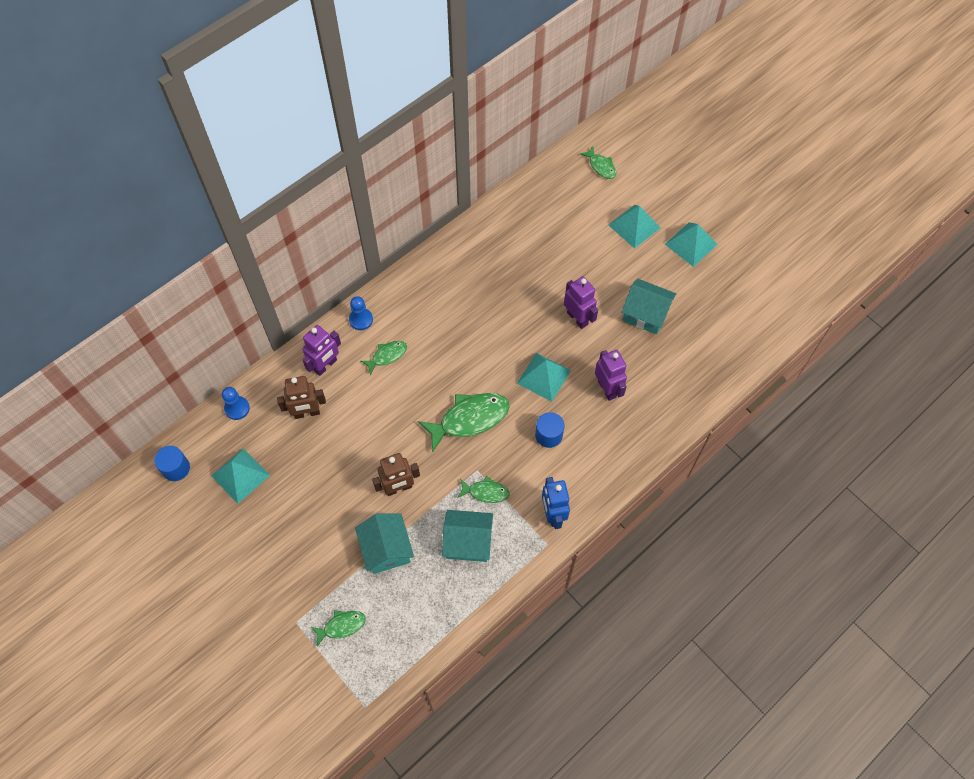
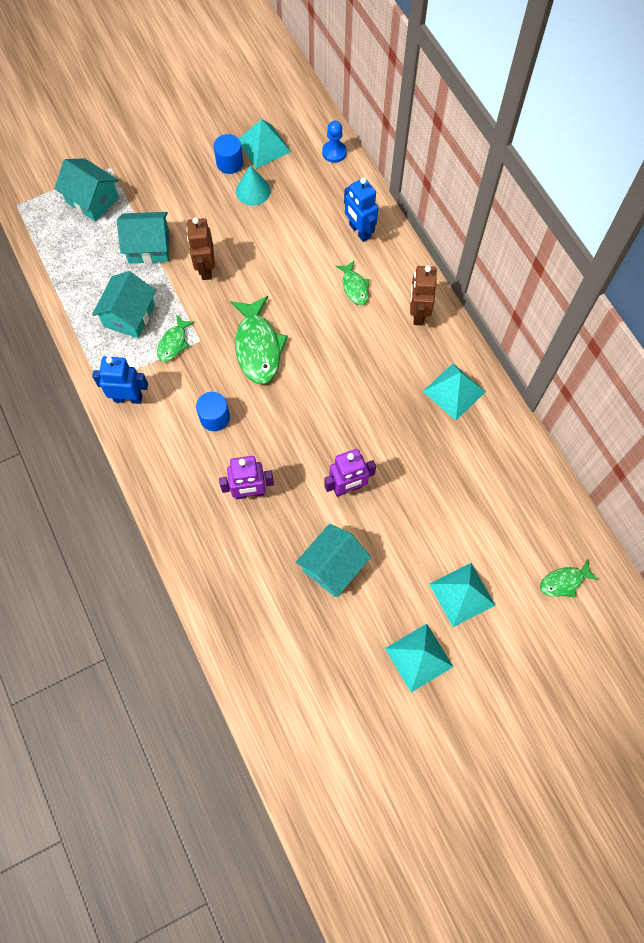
camera: 105 degrees right, 5 degrees up
(176, 468) = (287, 100): blue cylinder -> blue cylinder (229, 163)
(298, 470) = (253, 191): none -> turquoise cone
(307, 413) = (311, 207): brown robot -> brown robot (418, 313)
(325, 365) = (359, 231): purple robot -> blue robot
(342, 626) = (92, 200): green fish -> turquoise house
(361, 319) = (405, 272): blue pawn -> none
(544, 376) = (284, 431): turquoise pyramid -> turquoise pyramid (454, 391)

